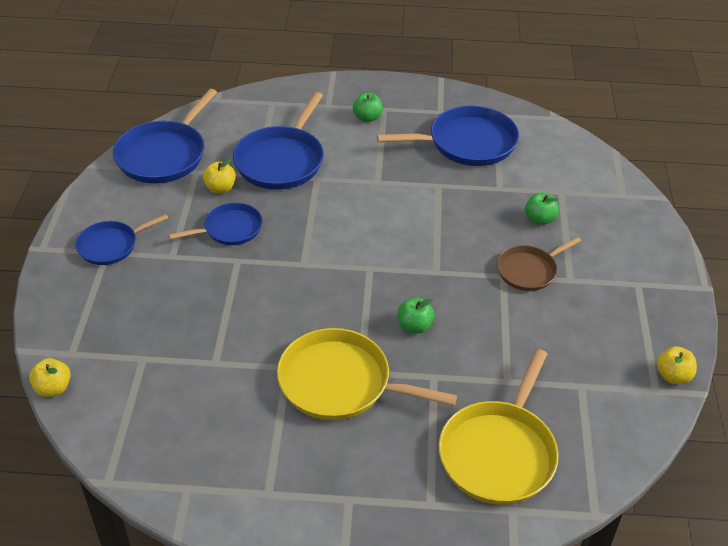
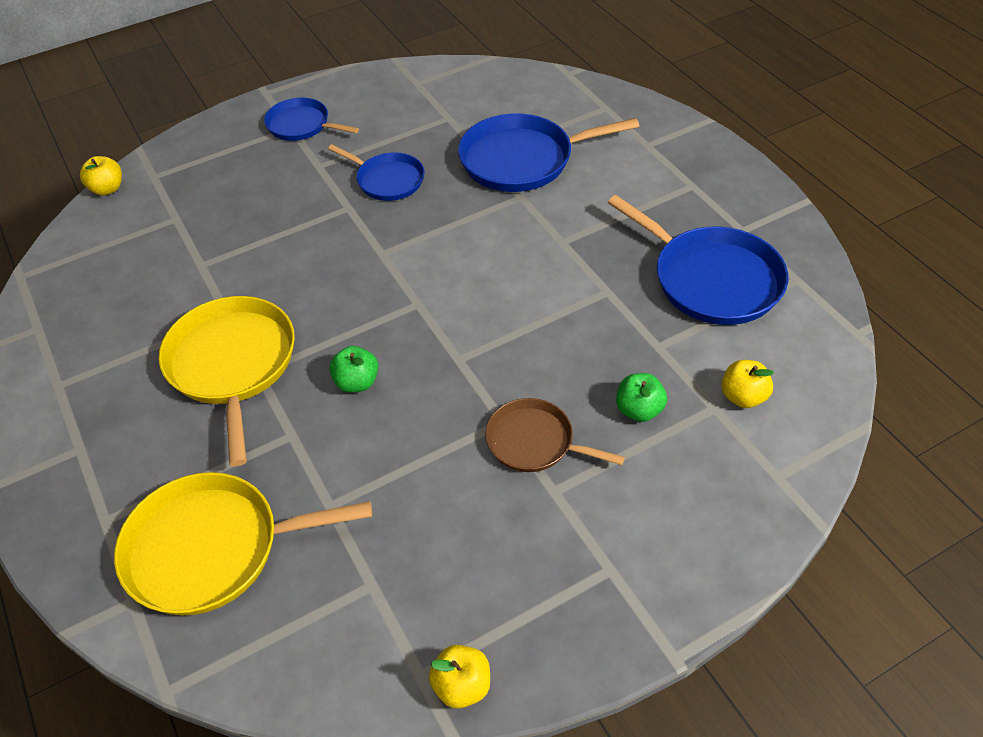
camera: 60 degrees right, 5 degrees up
(164, 155) = (452, 88): blue pan -> none
(220, 188) = (440, 144): yellow apple -> yellow apple (743, 397)
(367, 118) = (661, 182): green apple -> none

